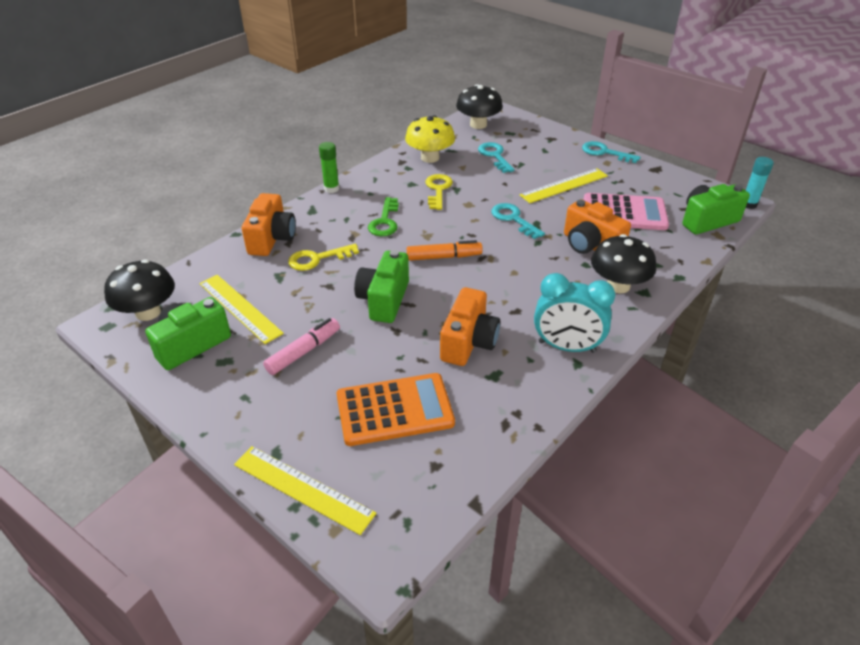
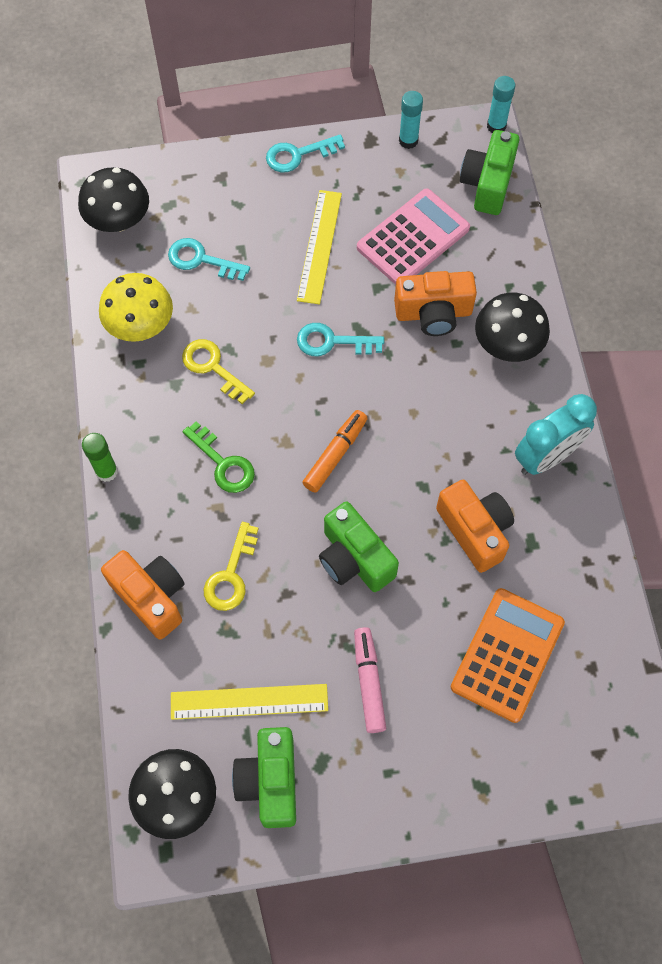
camera: 50 degrees left, 25 degrees up
(303, 488) = (537, 788): yellow ruler -> none
(679, 180) = (408, 141): none -> turquoise glue stick

